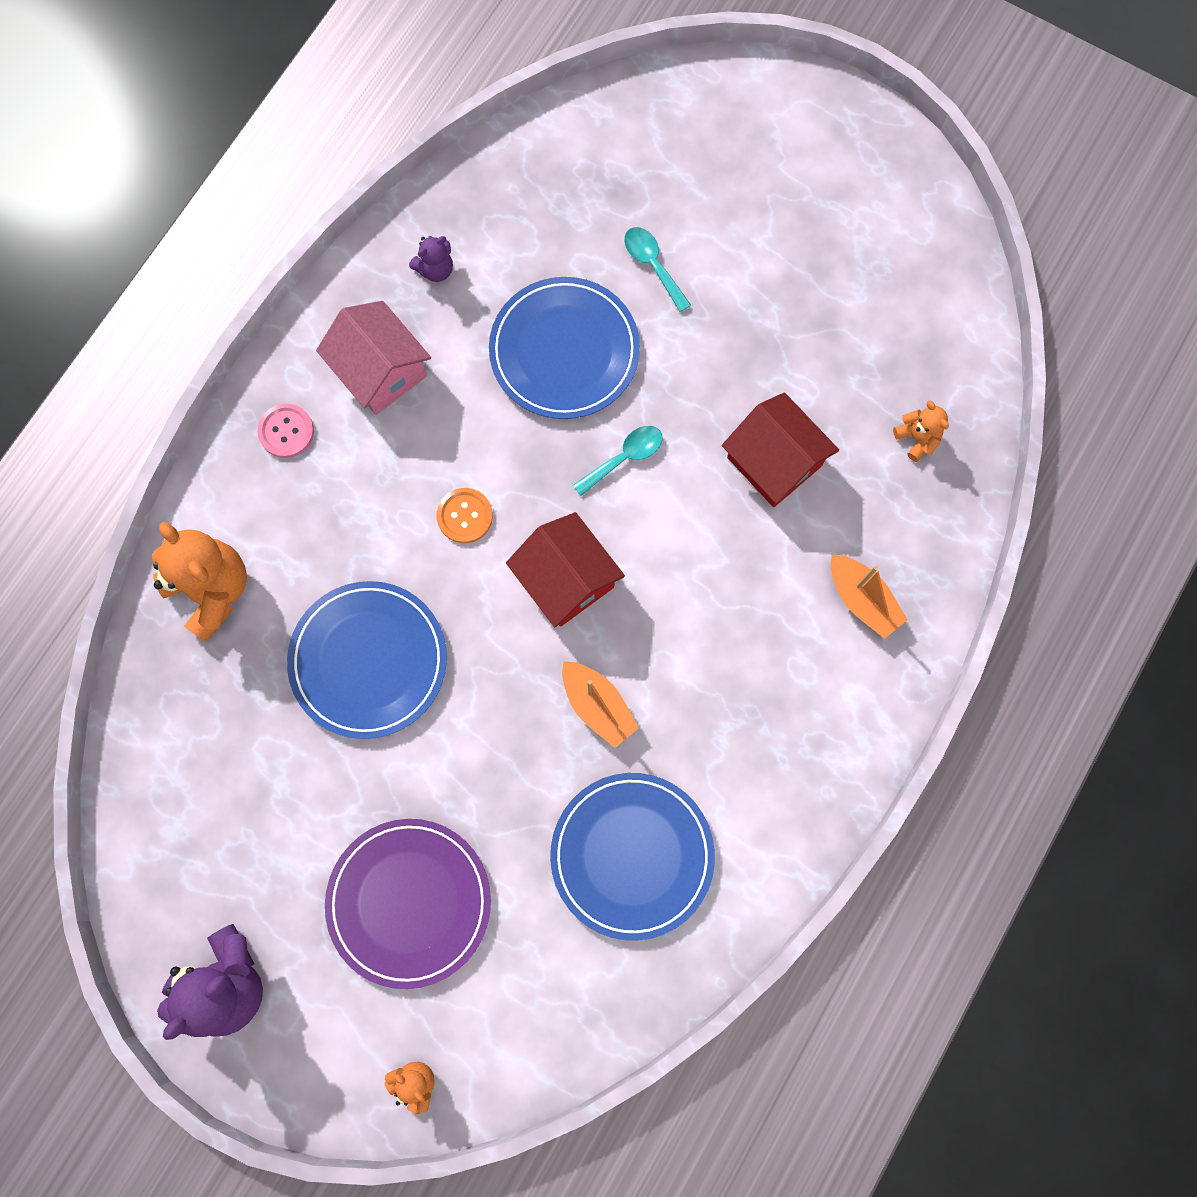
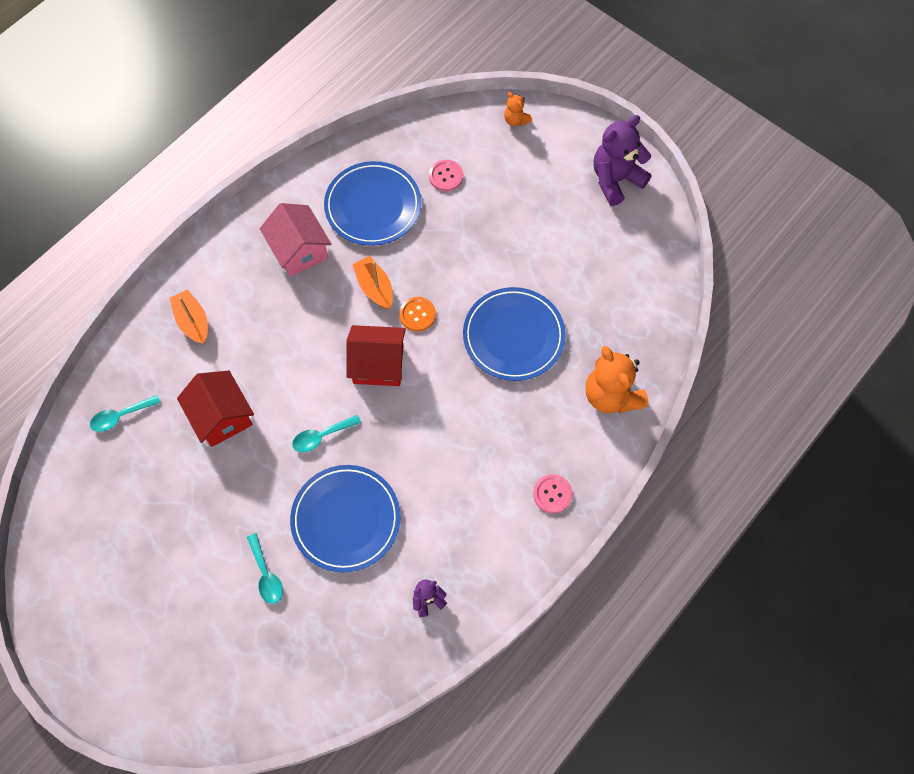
camera: 170 degrees left, 10 degrees down
(381, 371) = (480, 527): pink house -> pink house (299, 250)
(409, 902) = (506, 203): purple plate -> none
(465, 516) = (437, 415): orange button -> orange button (417, 314)
(520, 938) = (446, 176): none -> pink button
(566, 579) = (378, 364): red house -> red house turned 60 degrees counterclockwise
(917, 438) = (121, 416): orange teddy bear -> turquoise spoon

